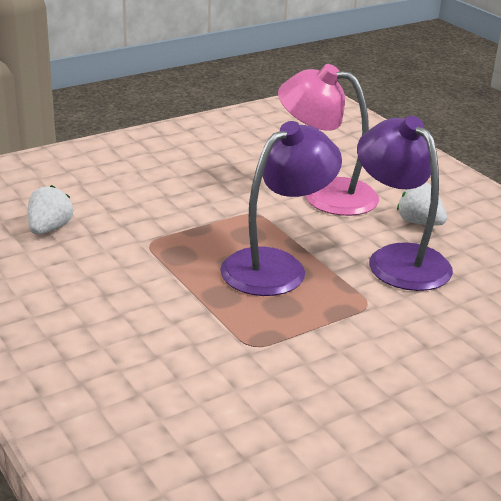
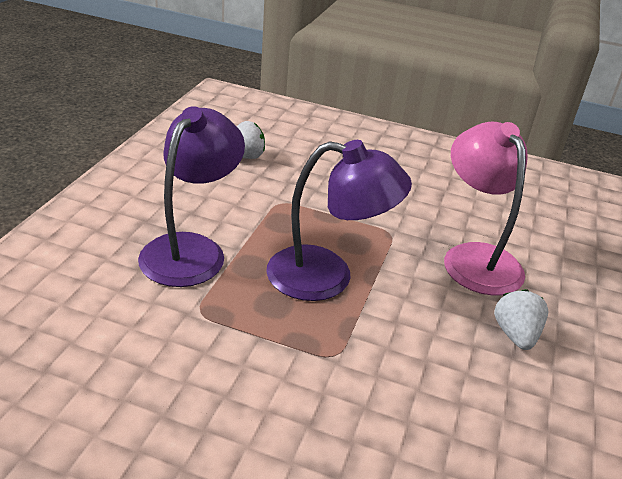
camera: 50 degrees right, 5 degrees up
(398, 259) = (433, 345): purple lamp -> purple lamp (191, 249)

